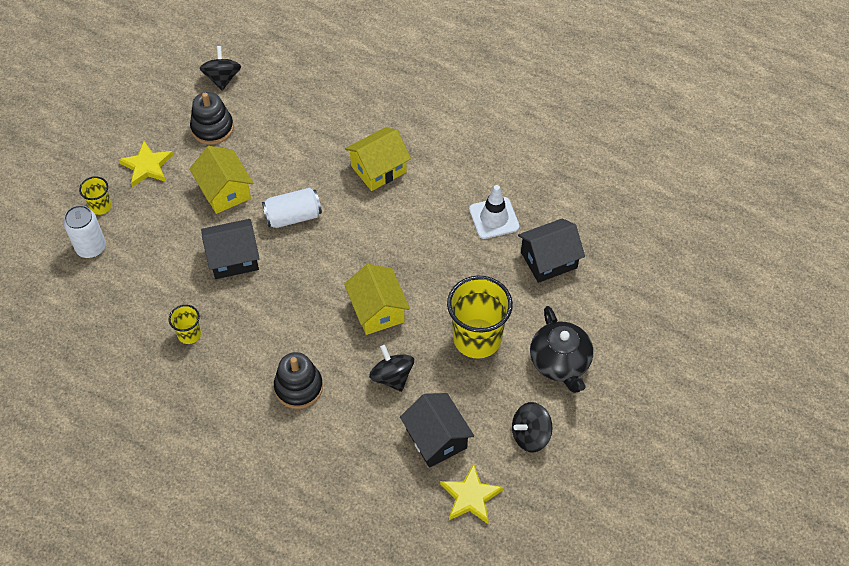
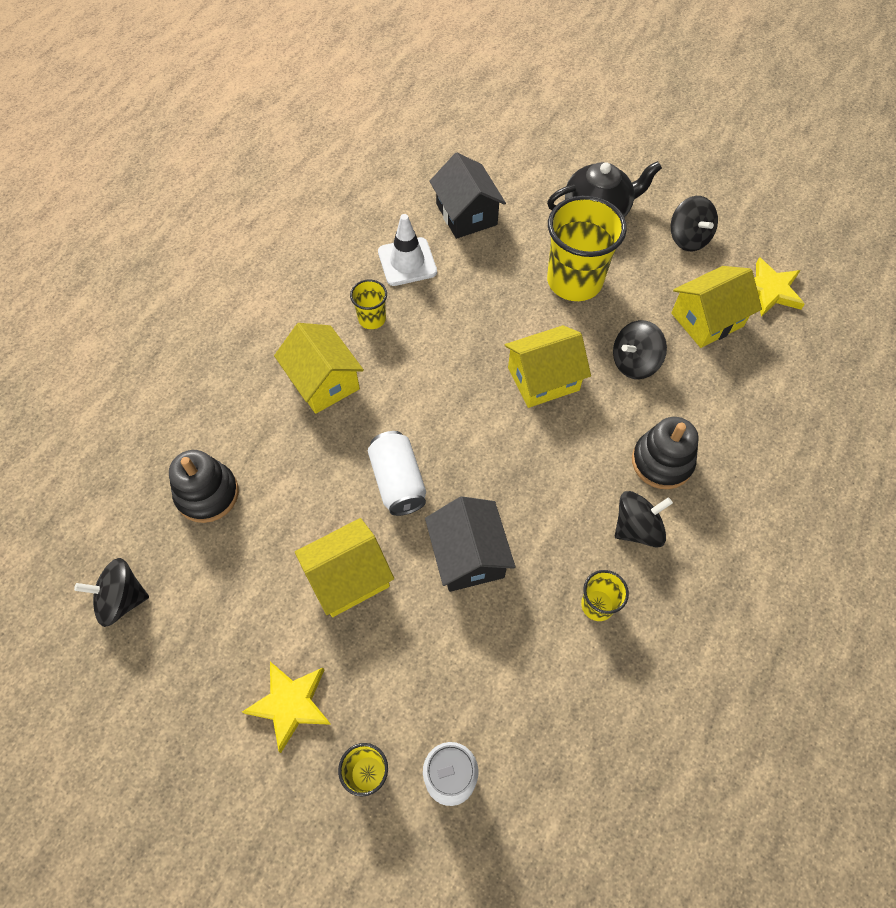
camera: 90 degrees left, 5 degrees up
(212, 128) = (224, 606): black stacking toy -> black stacking toy (207, 494)
(244, 364) = (637, 528): none -> black spinning top
(436, 196) = (372, 319): none -> yellow cup
(436, 438) = (707, 319): black house -> yellow house

